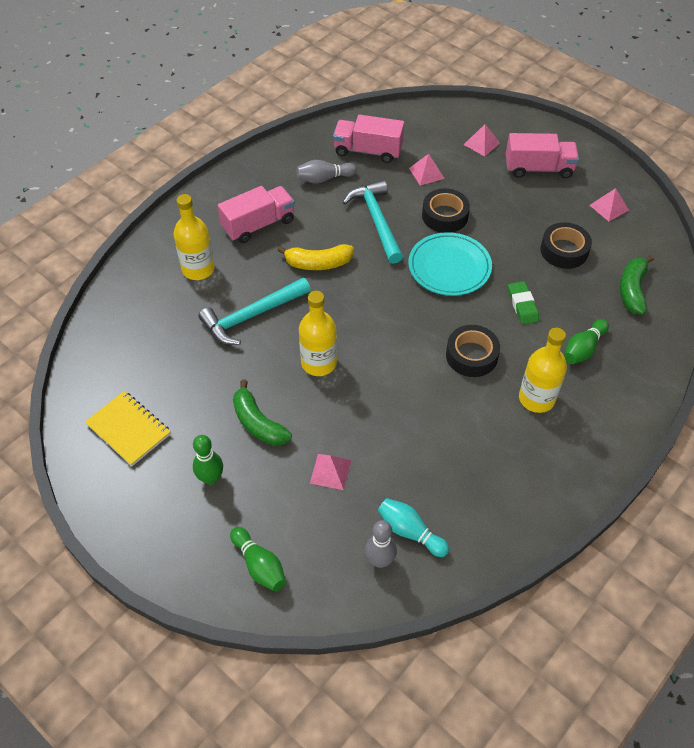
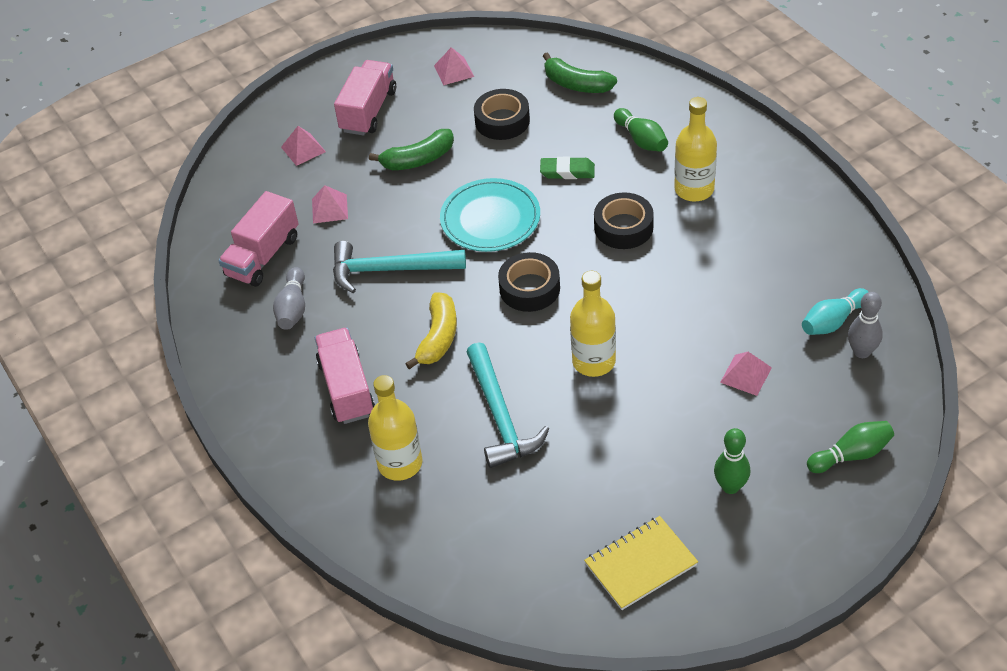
camera: 70 degrees left, 5 degrees down
(258, 423) = (664, 431): green banana -> green banana (418, 159)
(444, 216) = (408, 207): black tape -> black tape (529, 288)

